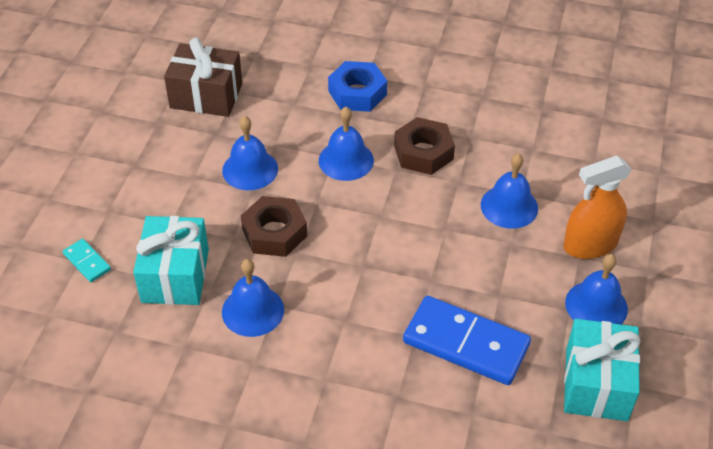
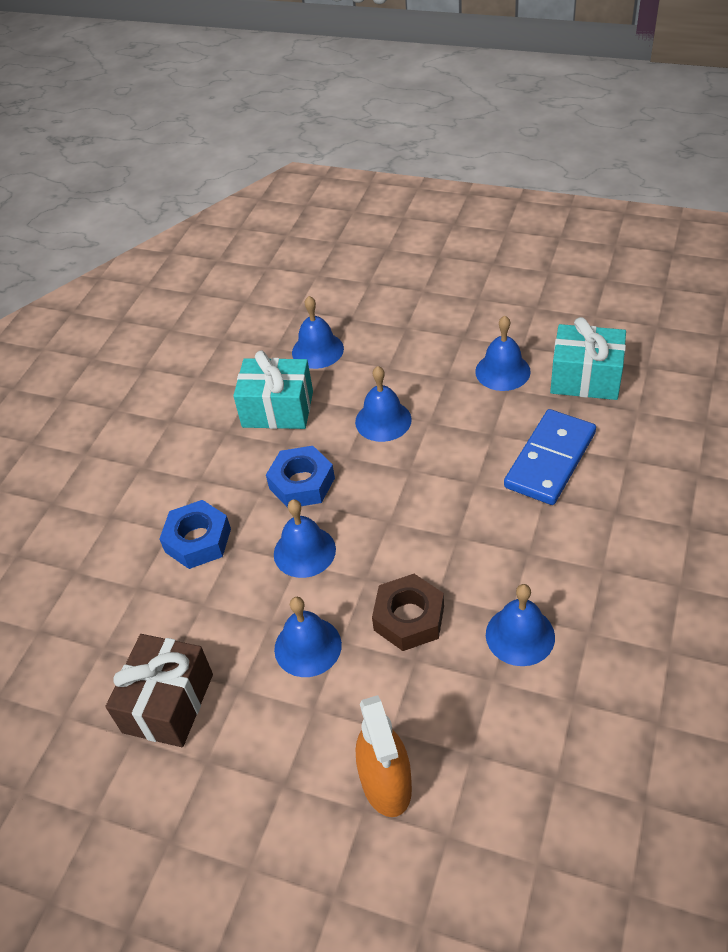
camera: 80 degrees left, 0 degrees up
(87, 262) = (450, 826): turquoise domino -> none
(175, 275) = (471, 718): turquoise gift -> turquoise gift (278, 409)
(423, 152) = (302, 483): brown nut -> blue nut
(590, 245) = (433, 369): orange spray bottle -> orange spray bottle (386, 782)
(604, 150) = (317, 350): none -> blue bell

